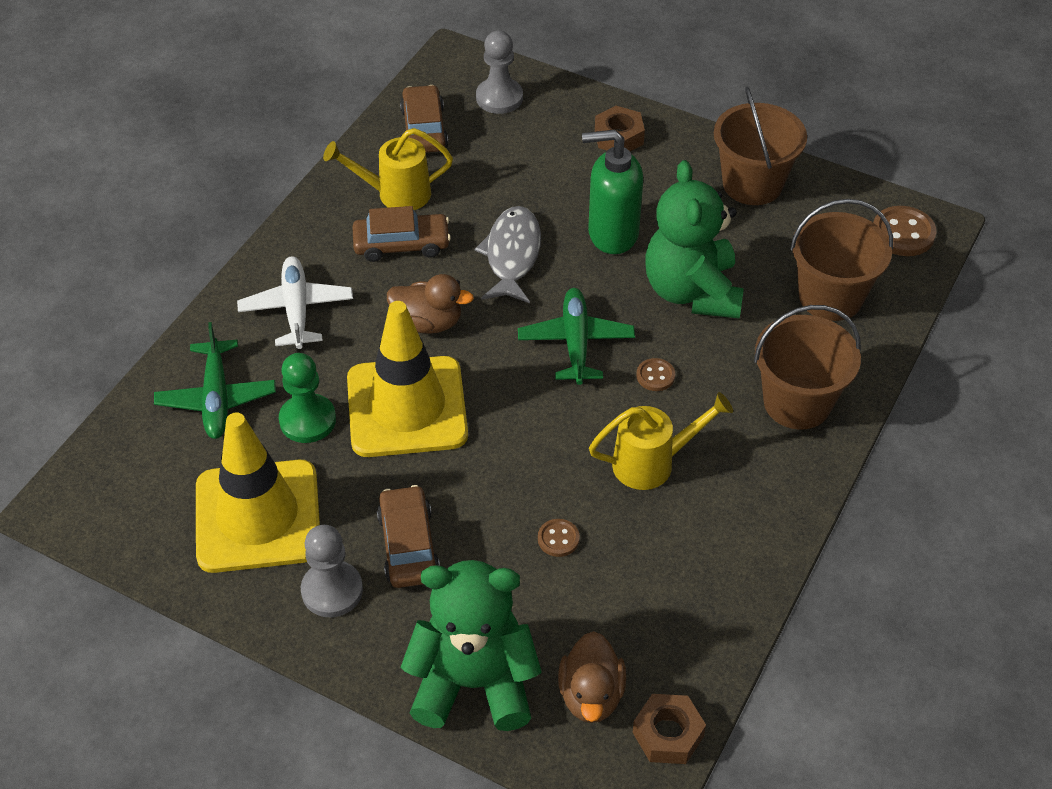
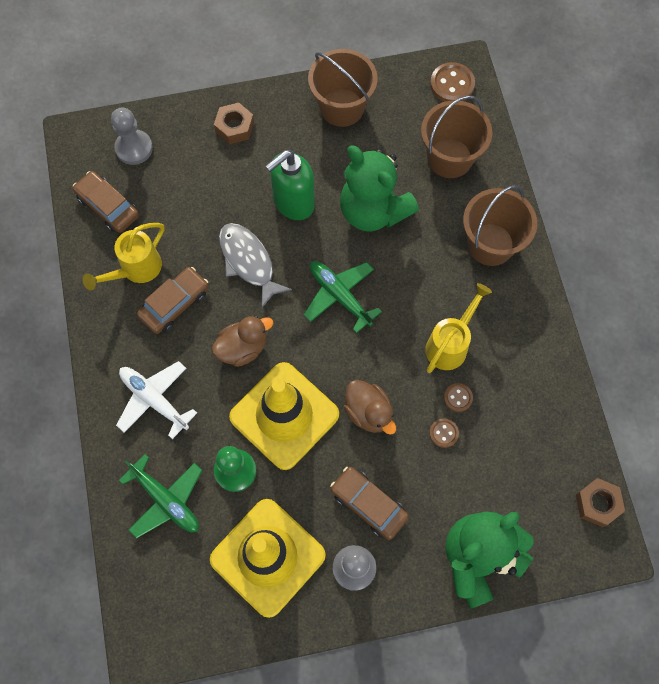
camera: 40 degrees left, 20 degrees up
(591, 695) = (542, 514): brown duck -> brown duck (368, 412)
(655, 376) = (402, 285): brown button -> brown button (458, 398)

